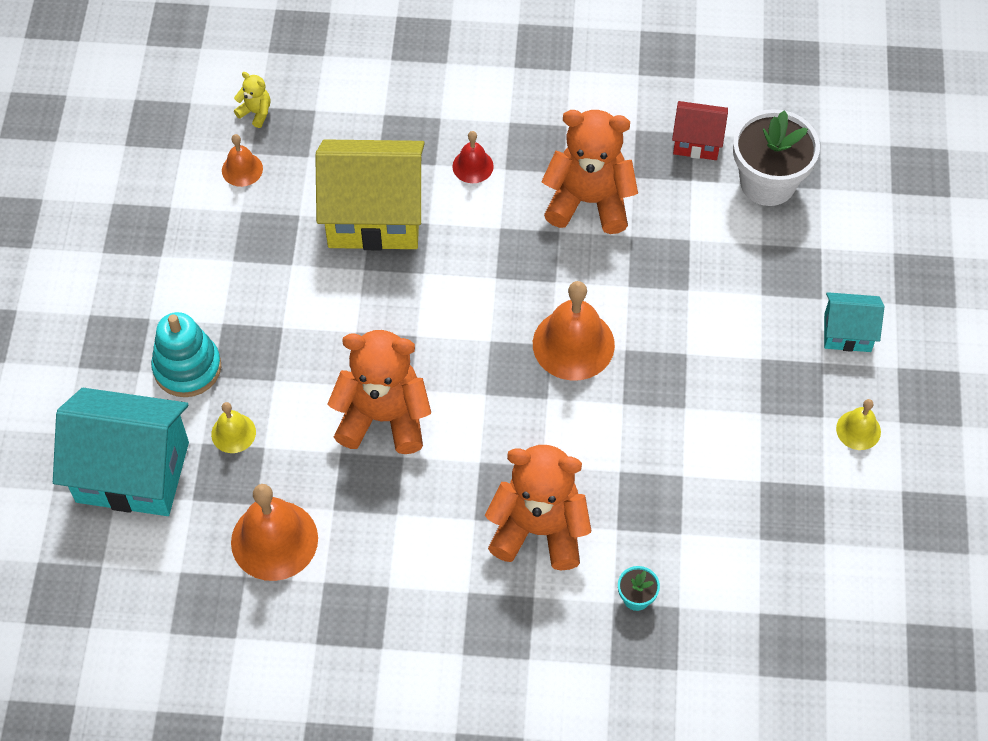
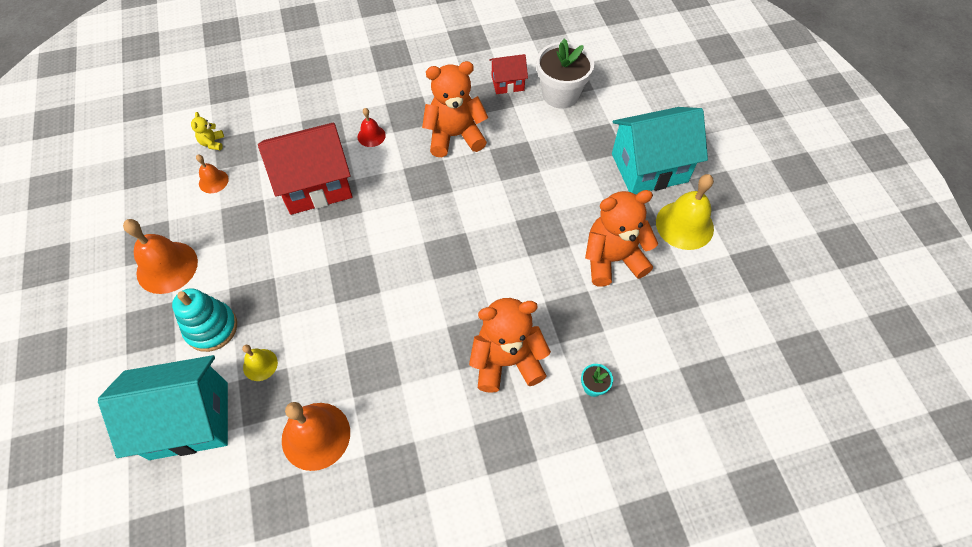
camera: 20 degrees left, 0 degrees up
(256, 112) = (212, 143): yellow teddy bear -> yellow teddy bear turned 105 degrees counterclockwise
(374, 216) = (316, 185): yellow house -> red house
(383, 417) = (367, 317): orange teddy bear -> orange teddy bear (612, 259)
(573, 344) = (480, 227): orange bell -> orange bell (167, 267)
(847, 333) = (649, 168): turquoise house -> turquoise house, size x1.97
(858, 430) = (684, 225): yellow bell -> yellow bell, size x1.89

